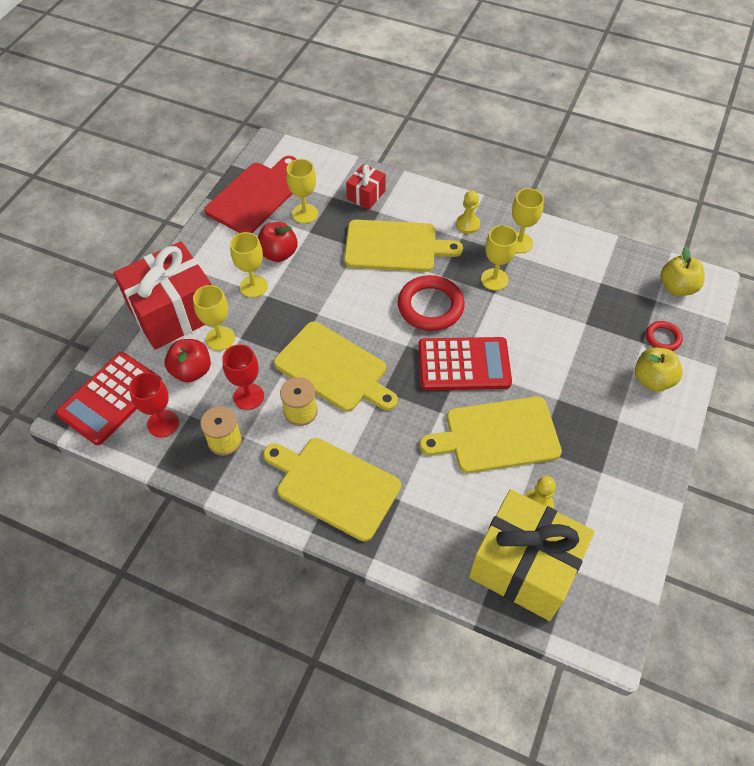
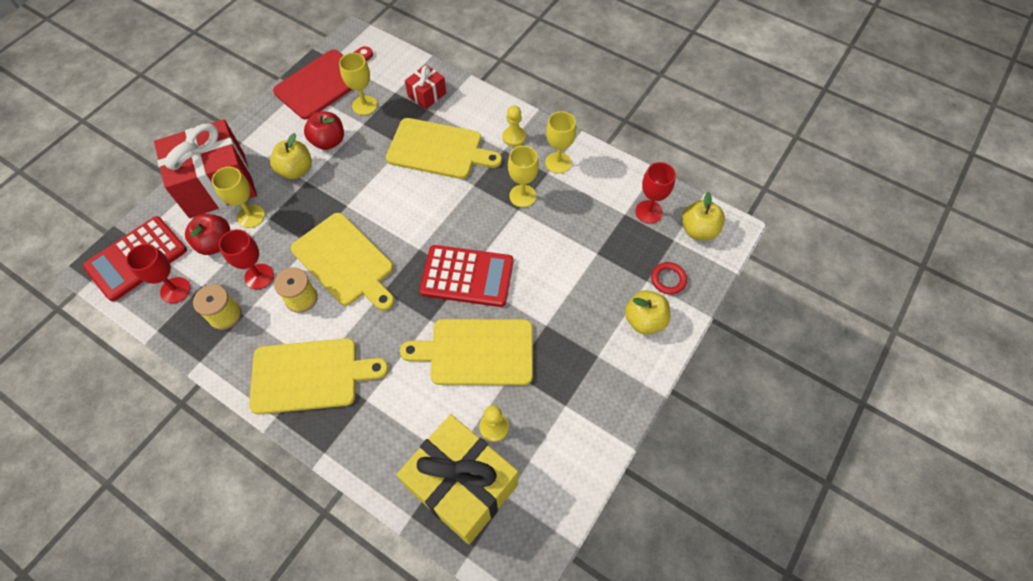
camera: 10 degrees right, 5 degrees up
(253, 286) = (296, 170): yellow goblet -> yellow apple
(334, 485) = (310, 376): yellow cutting board -> yellow cutting board turned 135 degrees clockwise
(430, 306) = (453, 214): red ring -> none
(623, 277) = (649, 212): none -> red goblet

